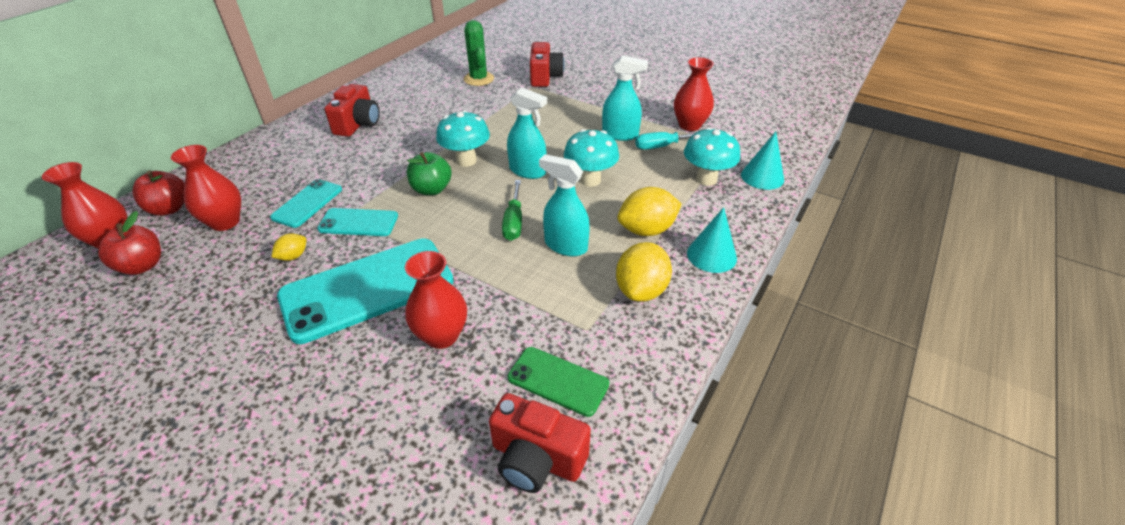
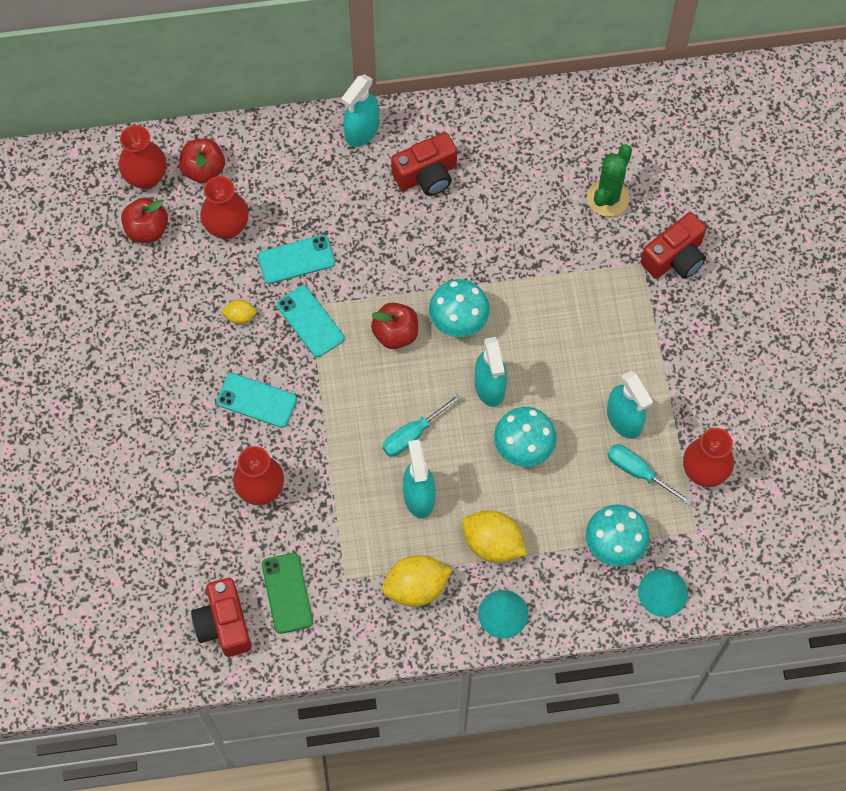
camera: 50 degrees right, 25 degrees up
(287, 132) = (362, 131): none -> turquoise spray bottle
(367, 289) = (256, 400): turquoise phone -> turquoise phone, size x0.52
(431, 189) = (395, 334): green apple -> red apple
(514, 221) = (413, 434): green screwdriver -> turquoise screwdriver

